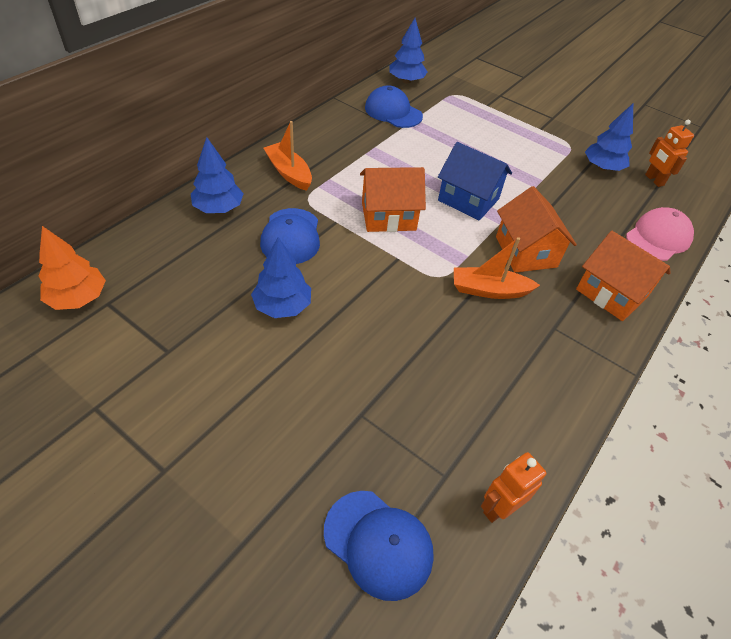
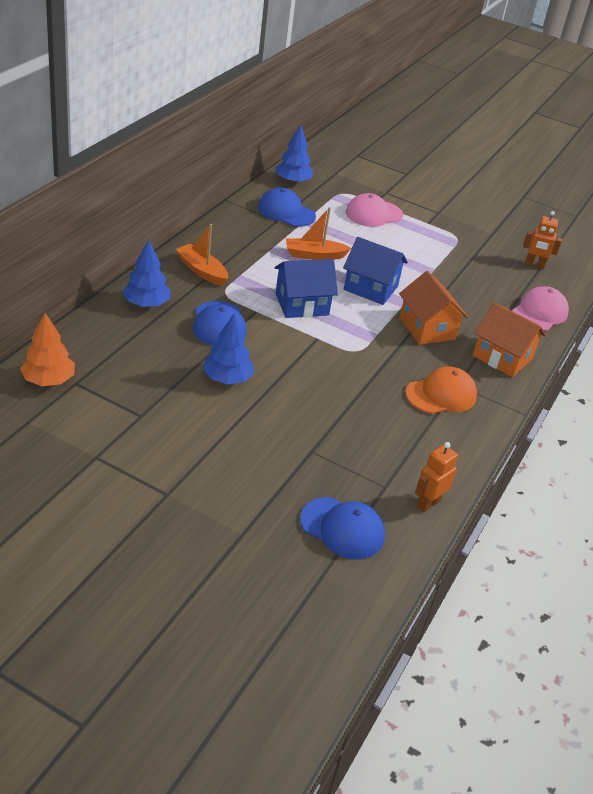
camera: 10 degrees left, 10 degrees down
(388, 216) = (301, 304): orange house -> blue house
(484, 117) = (373, 214): none -> pink cap
(489, 290) = (399, 359): orange boat -> orange boat (314, 255)
(533, 341) = (441, 394): none -> orange cap
(602, 168) = (487, 256): blue tree -> none
(654, 180) = (534, 265): orange robot -> orange robot turned 45 degrees counterclockwise

